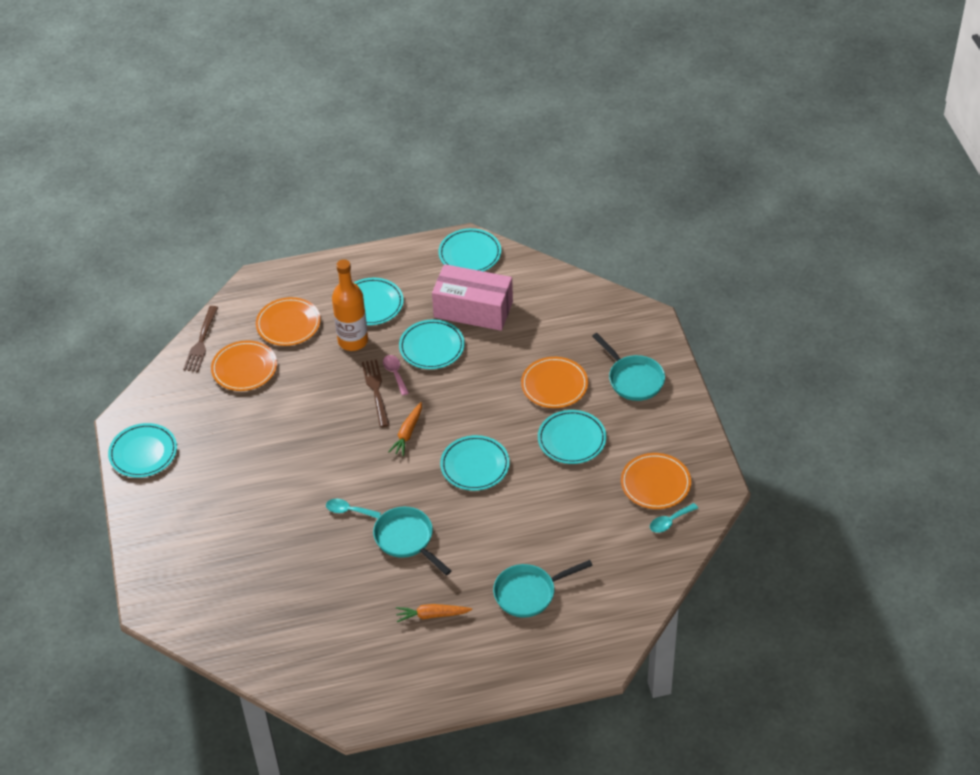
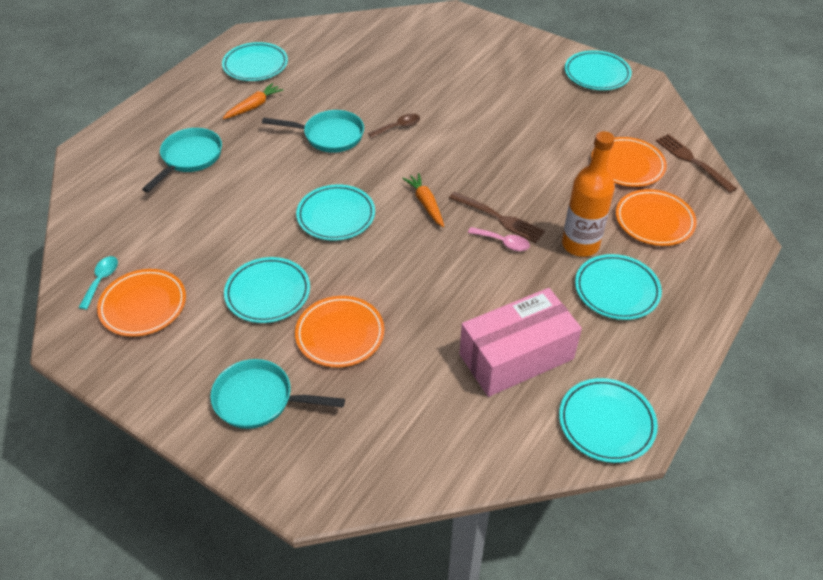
camera: 135 degrees right, 0 degrees up
(349, 511) = (398, 127): turquoise spoon -> brown spoon
(432, 347) = (504, 288): turquoise plate -> turquoise plate (255, 65)

